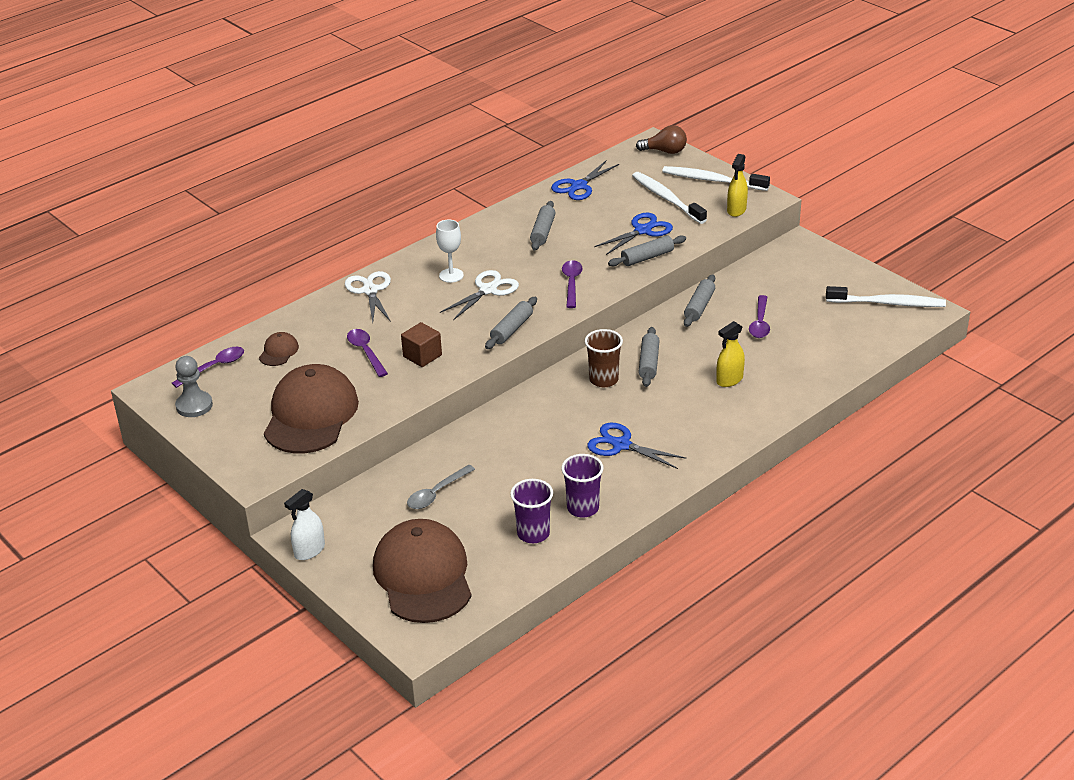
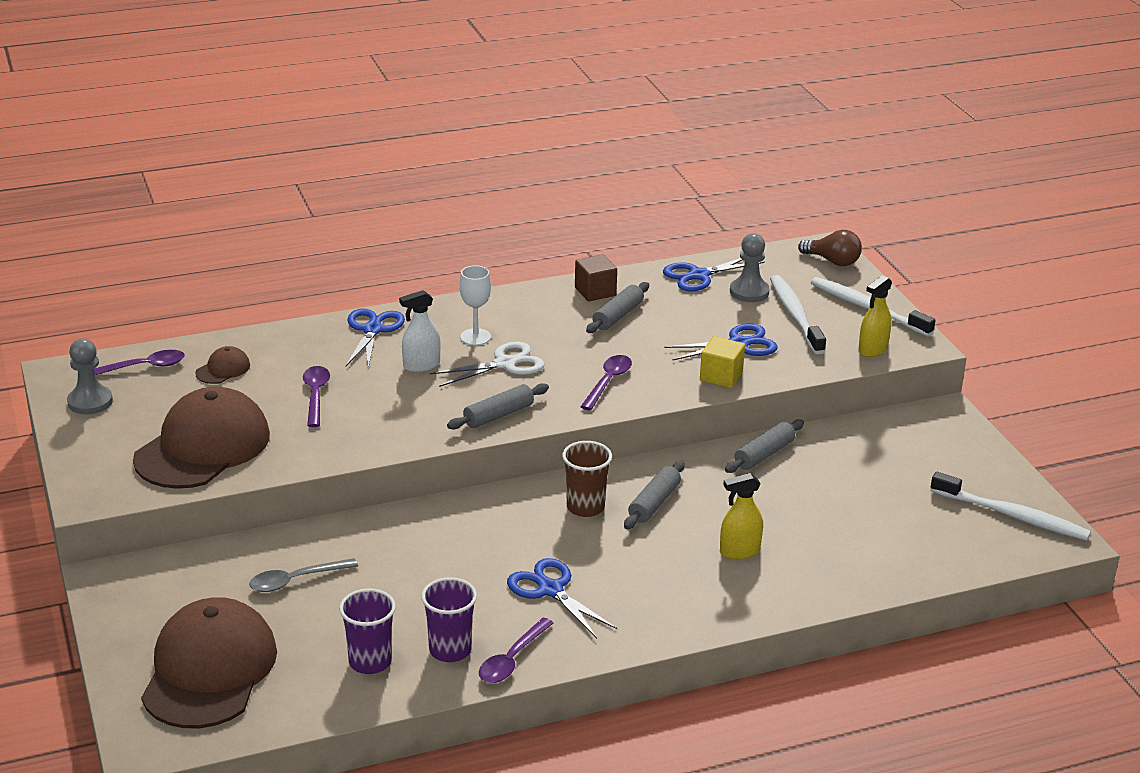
camera: 20 degrees right, 5 degrees down
(309, 551) = (109, 601): white spray bottle -> white spray bottle (421, 365)
(370, 290) = (372, 330): white scissors -> blue scissors
(422, 356) = (374, 417): brown cube -> brown cube (595, 291)
(623, 189) = (749, 292): none -> grey pawn
(647, 257) = (721, 376): grey rolling pin -> yellow cube
(760, 323) = (827, 494): purple spoon -> purple spoon (512, 659)

